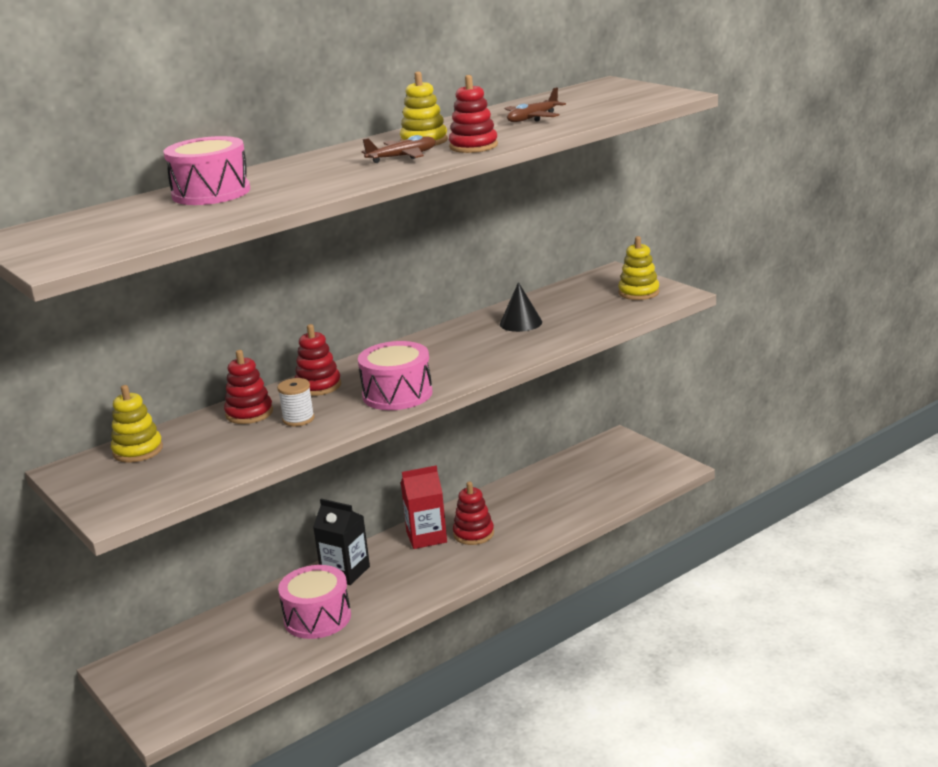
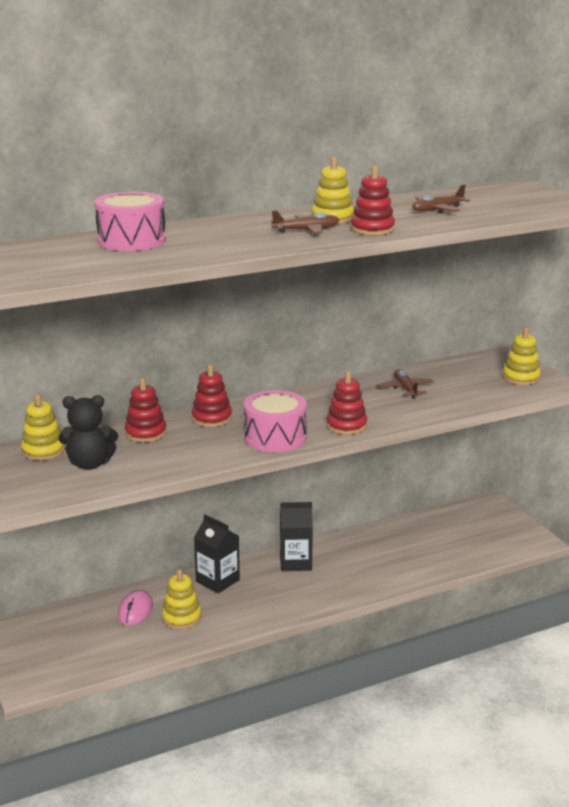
camera: 10 degrees right, 0 degrees up
(198, 456) = (89, 464): none -> black teddy bear
(262, 621) = (135, 610): none -> pink mouse
(298, 419) = (184, 446): white spool -> none
(317, 618) = (181, 617): pink drum -> yellow stacking toy
(426, 537) = (295, 562): red carton -> black carton
(473, 534) = (337, 567): red stacking toy -> red stacking toy (346, 426)
(521, 323) = (405, 389): black cone -> brown plane

